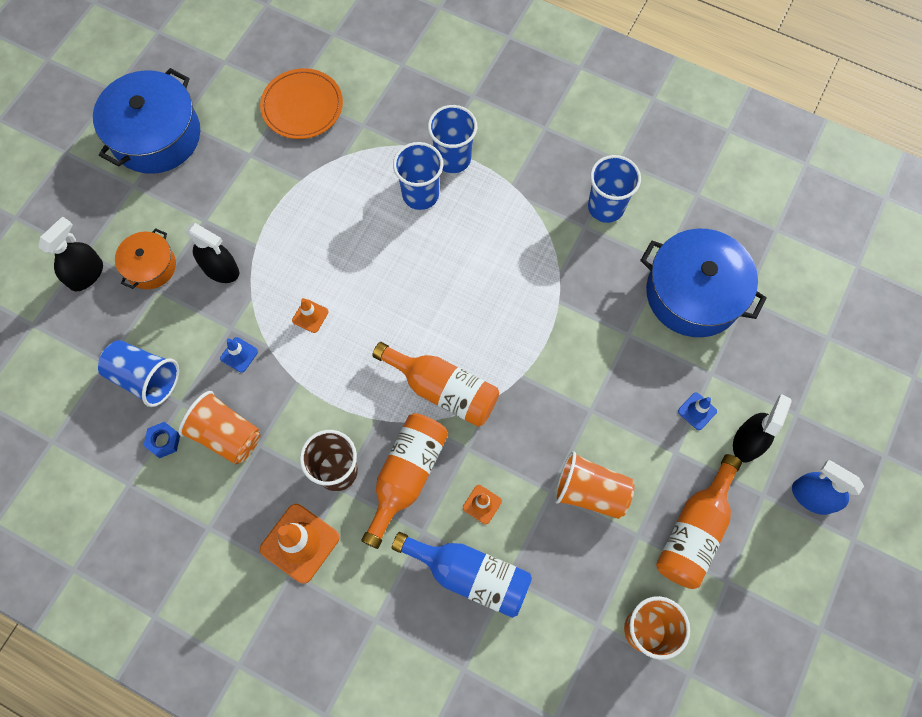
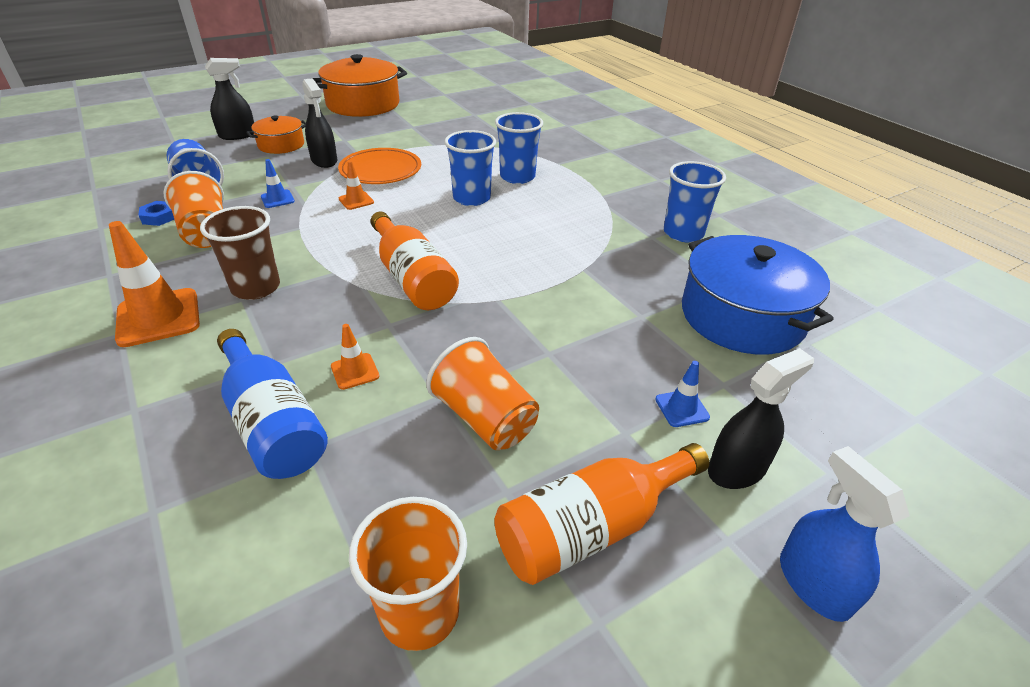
camera: 30 degrees right, 30 degrees down
(156, 135) = (363, 104): blue pot -> orange pot
(302, 106) = (474, 120): orange plate -> orange plate (380, 170)
(406, 476) = (310, 317): orange bottle -> none
(453, 158) = (563, 170): blue cup -> blue cup (471, 198)

